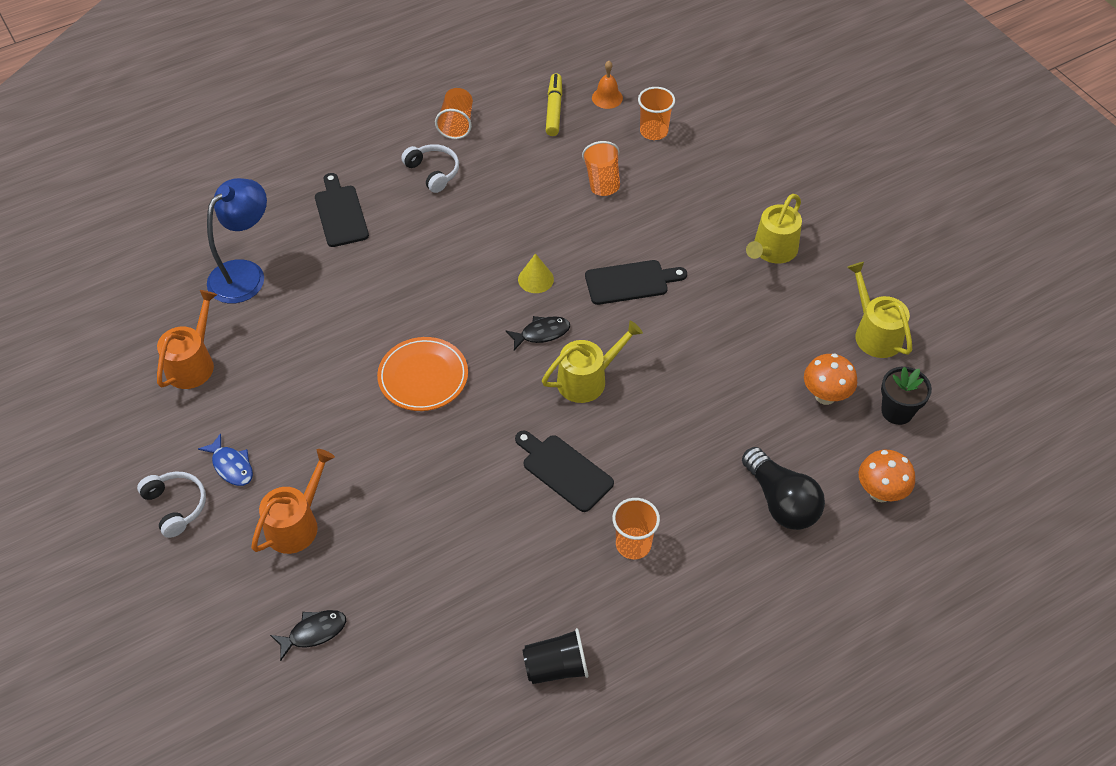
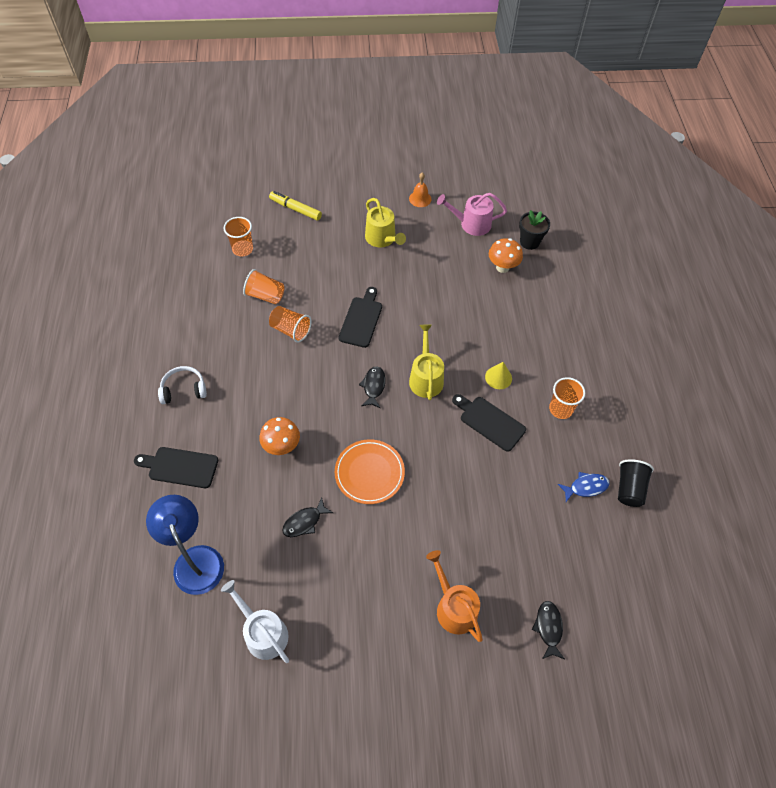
camera: 65 degrees left, 5 degrees up
(176, 506) = (396, 692): white headphones -> none
(193, 363) = (263, 632): orange watering can -> white watering can
(231, 466) = (379, 636): blue fish -> blue fish (586, 487)
(331, 344) = (304, 522): none -> black fish
(456, 124) = (147, 355): orange cup -> orange cup (290, 330)
(535, 279) = (325, 370): yellow cone -> yellow cone (498, 377)
(554, 109) = (179, 293): yellow marker -> yellow marker (295, 209)
(564, 470) = (489, 422): black cutting board -> black cutting board turned 60 degrees clockwise
(607, 98) = (192, 259): orange bell -> orange bell (420, 199)
(781, 501) = (564, 323): black light bulb -> none
(875, 333) = (471, 224): yellow watering can -> pink watering can
(880, 492) = (579, 276): orange mushroom -> orange mushroom (282, 446)

